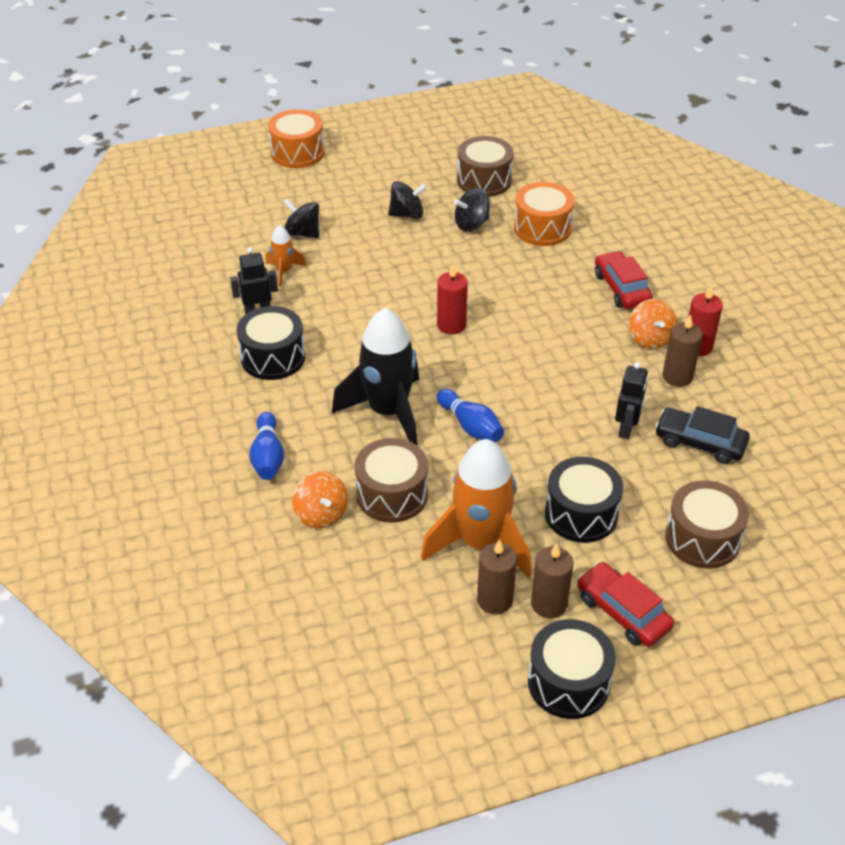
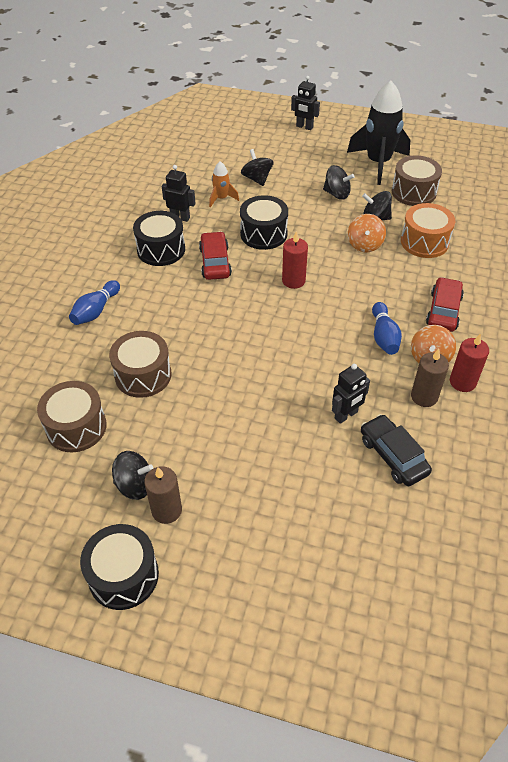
camera: 35 degrees right, 5 degrees up
(297, 152) = (304, 127): orange drum -> black robot
(321, 514) = (89, 364): orange spinning top -> orange spinning top (365, 244)
(388, 412) = (195, 319): black rocket -> black rocket (378, 163)
(470, 426) = (238, 356): blue bowling pin -> blue bowling pin (384, 336)
(480, 543) = (165, 440): orange rocket -> none
(495, 600) = (135, 485): brown candle -> black spinning top
(581, 514) = (252, 459): black drum -> black drum (263, 234)
(623, 612) = (210, 549): red car -> red car (215, 262)
(702, 538) = (323, 530): brown drum -> brown drum (76, 427)

